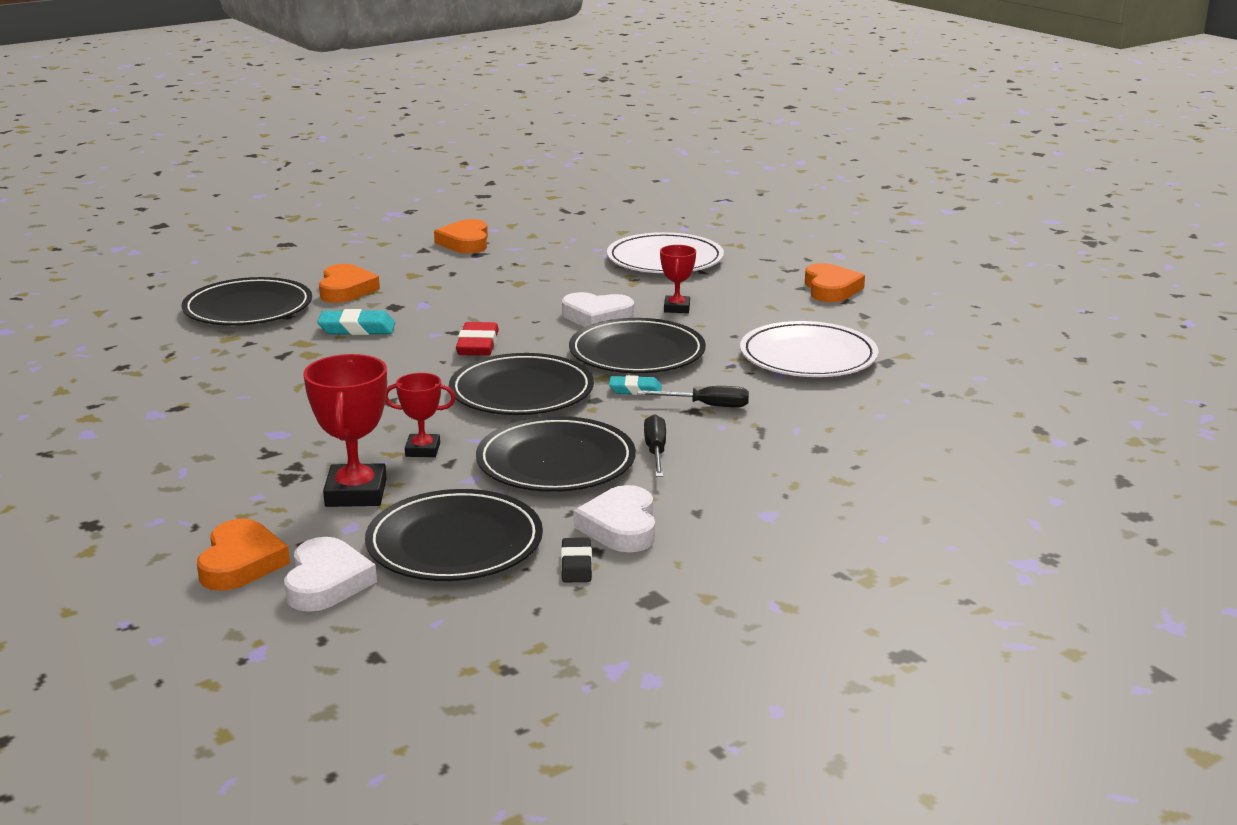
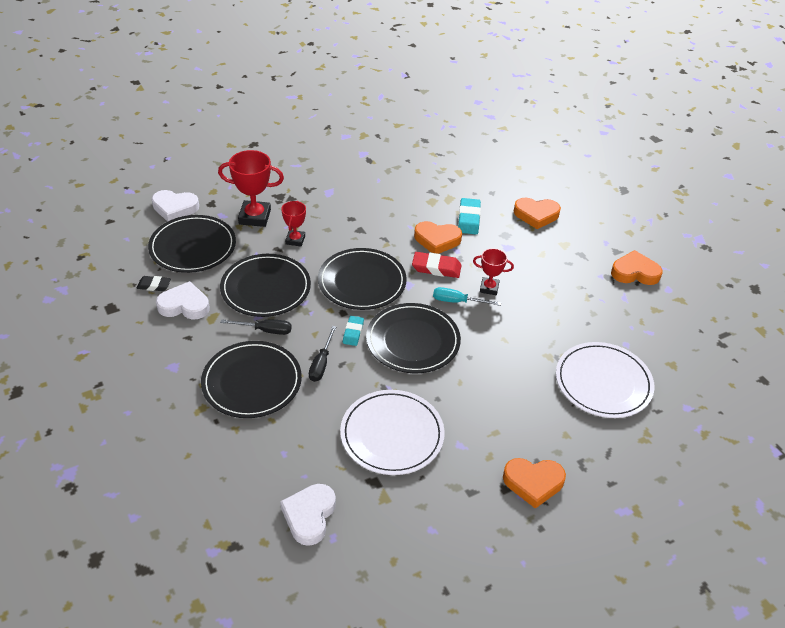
camera: 95 degrees right, 20 degrees up
(241, 563) = (202, 184): orange heart -> orange heart (437, 240)
(248, 308) = (505, 177): black plate -> black plate (252, 382)
(548, 330) = (457, 301): none -> turquoise screwdriver
(597, 316) = (480, 328): white heart -> white heart (309, 516)
(677, 308) = (494, 374): red trophy -> red trophy (489, 288)

